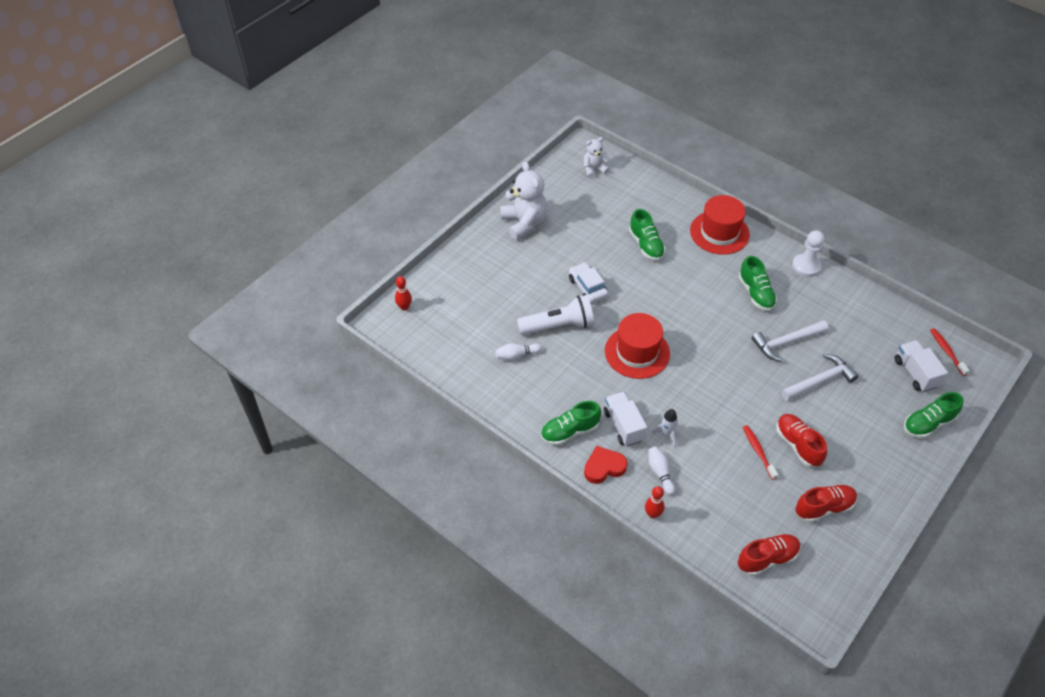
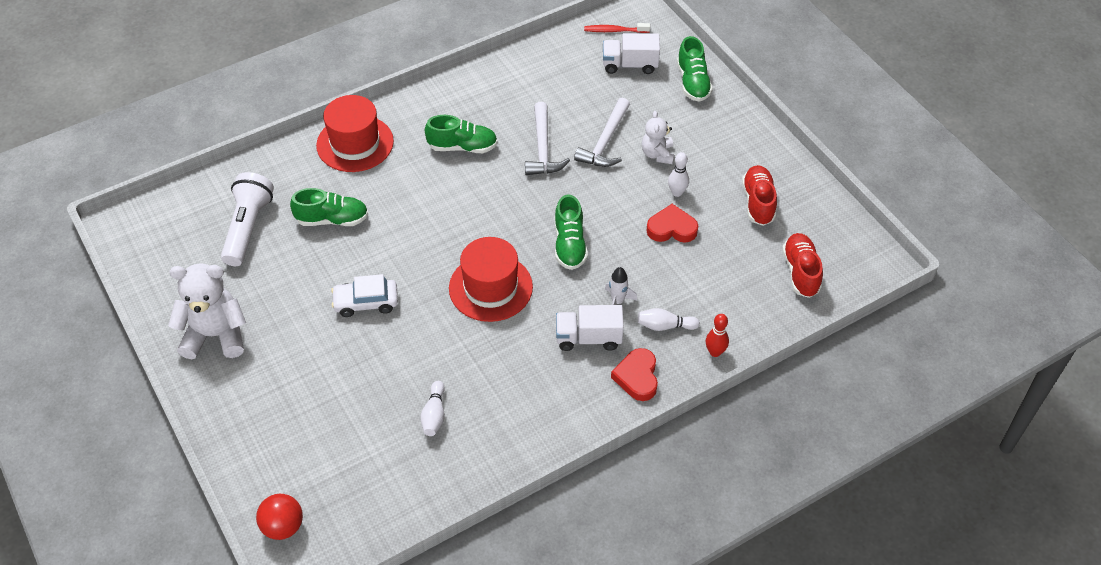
camera: 70 degrees left, 0 degrees up
(404, 307) = (283, 526): red bowling pin -> red ball
(558, 326) = (410, 354): white flashlight -> white flashlight (248, 228)
(569, 431) = (574, 395): green shoe -> green shoe (569, 245)
(594, 169) = (171, 227): white teddy bear -> white teddy bear (657, 154)
(758, 451) = (671, 228): red toothbrush -> red heart
(798, 445) = (677, 192): red shoe -> white bowling pin
(806, 266) = (448, 89): white pawn -> none
(819, 381) = (605, 142): white hammer -> white hammer turned 150 degrees counterclockwise

